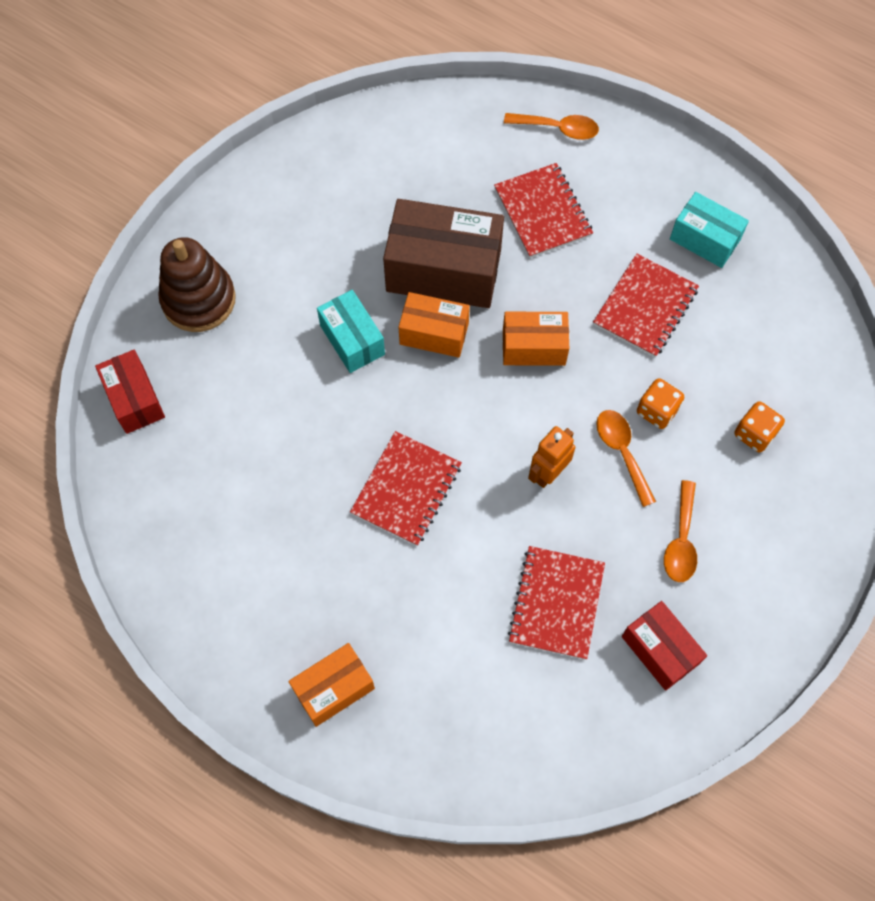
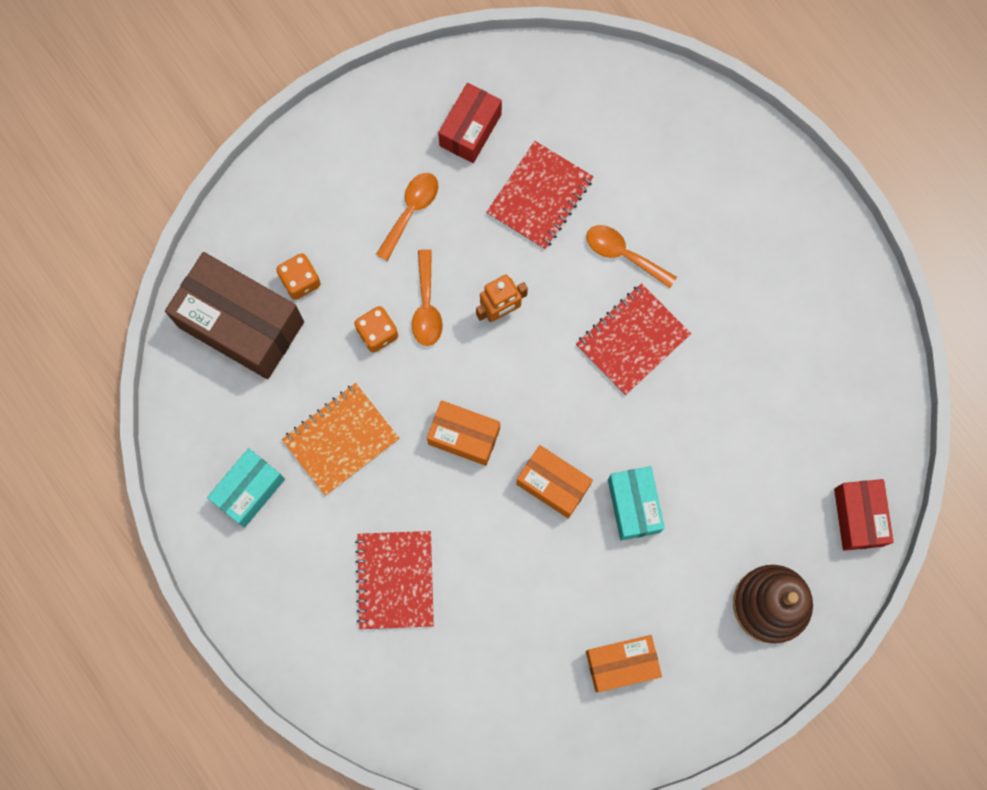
camera: 160 degrees left, 10 degrees up
(334, 689) = (750, 192): orange box -> orange box (621, 664)
(443, 270) = (519, 550): brown box -> brown box (241, 324)
(557, 128) = (338, 675): orange spoon -> orange spoon (623, 254)
(645, 307) = (341, 440): red notebook -> orange notebook
(659, 650) = (470, 130): red box -> red box turned 45 degrees clockwise
(704, 240) = (249, 490): turquoise box -> turquoise box turned 75 degrees clockwise

